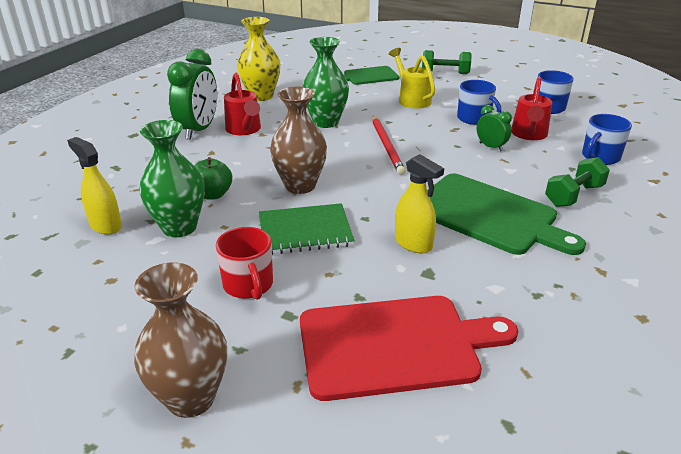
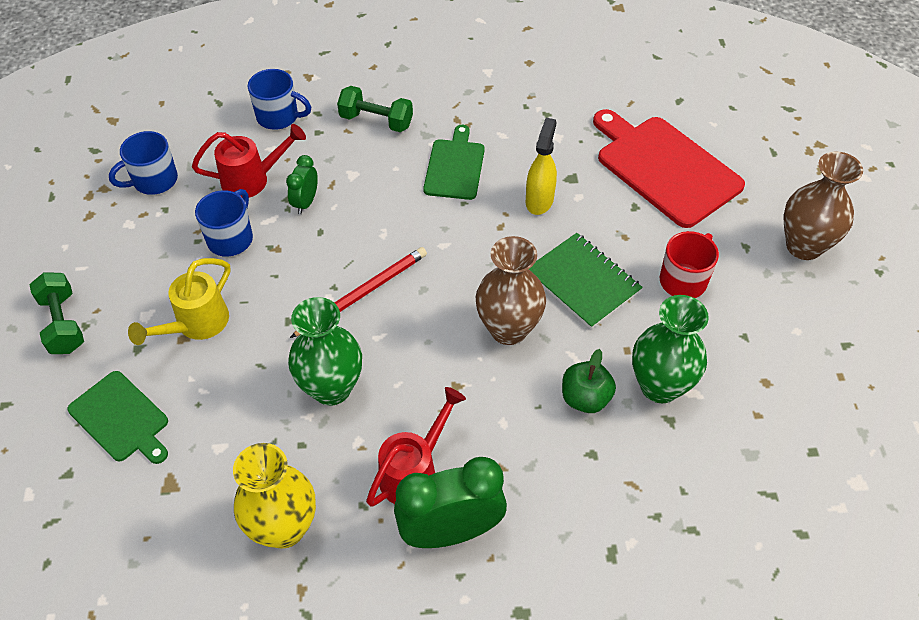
camera: 120 degrees left, 20 degrees up
(105, 225) = (712, 456): yellow spray bottle -> none
(489, 215) = (455, 166): green cutting board -> green cutting board, size x0.59

